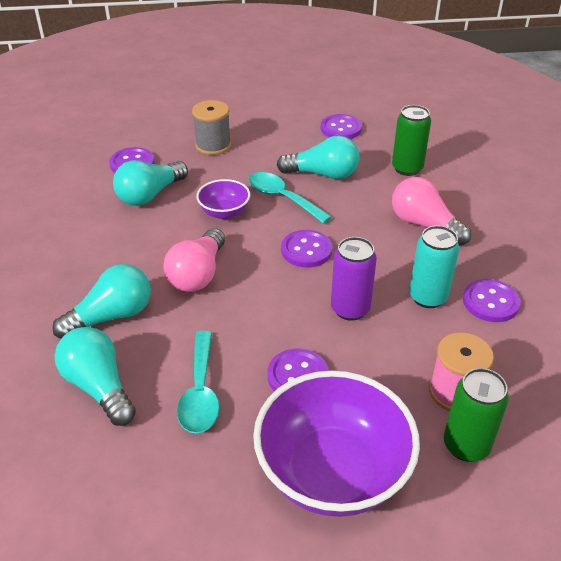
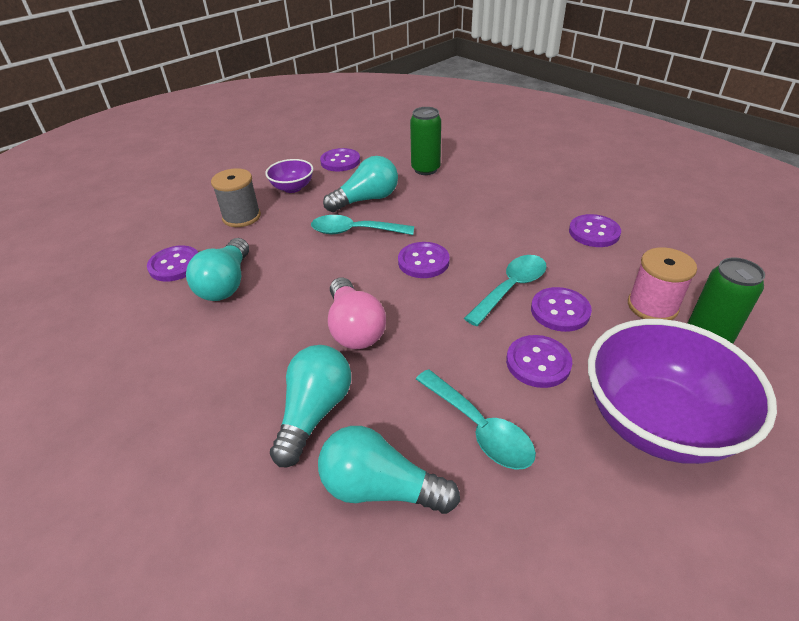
camera: 35 degrees left, 0 degrees up
(224, 212) = (317, 265): purple bowl -> purple bowl (292, 188)
(350, 309) = (511, 288): purple can -> turquoise spoon
(367, 349) = (560, 311): none -> purple button
(424, 225) = (486, 202): pink light bulb -> none
(428, 297) = (552, 250): turquoise can -> none

